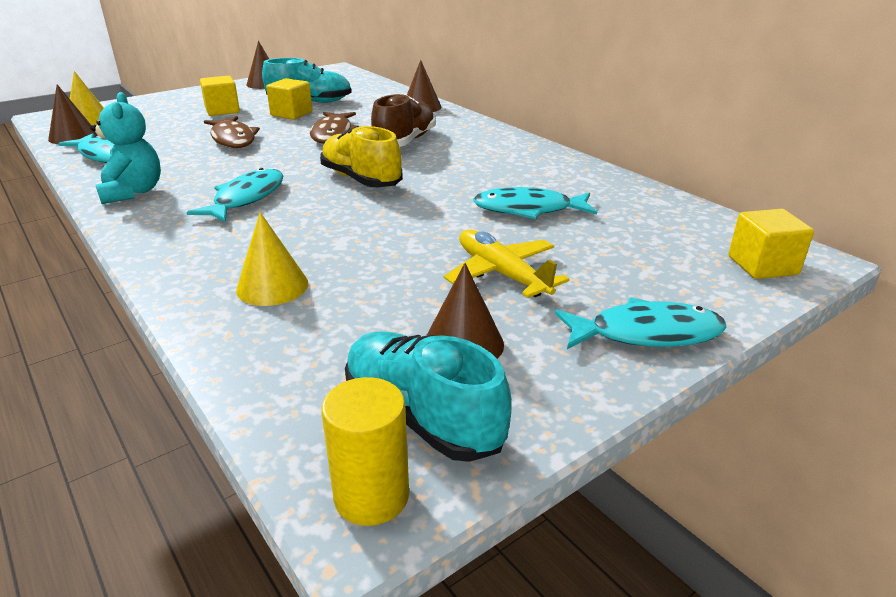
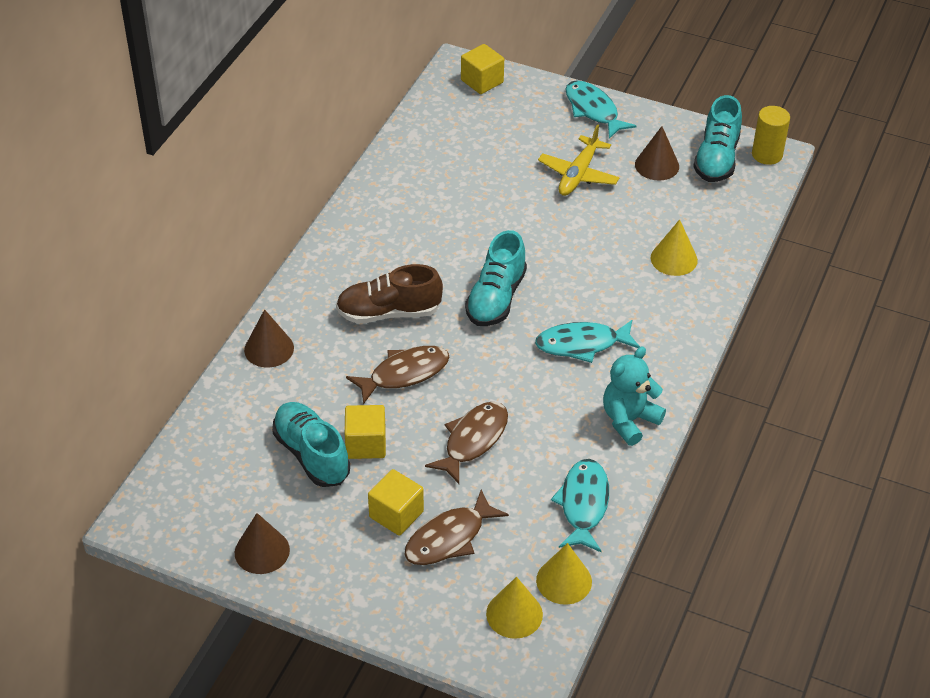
camera: 120 degrees left, 15 degrees up
(73, 136) = (564, 581): brown cone -> yellow cone
(176, 118) = (449, 538): none -> brown fish
(361, 179) = (496, 298): yellow shoe -> turquoise shoe
(528, 209) = (479, 190): turquoise fish -> none

